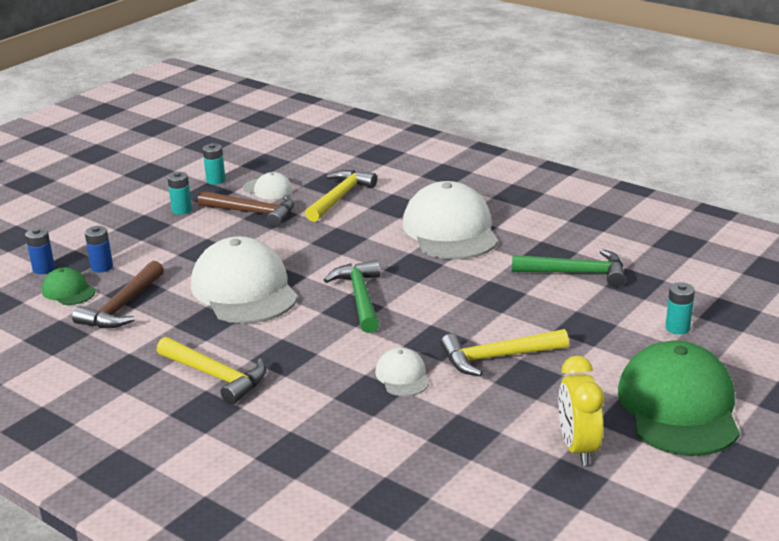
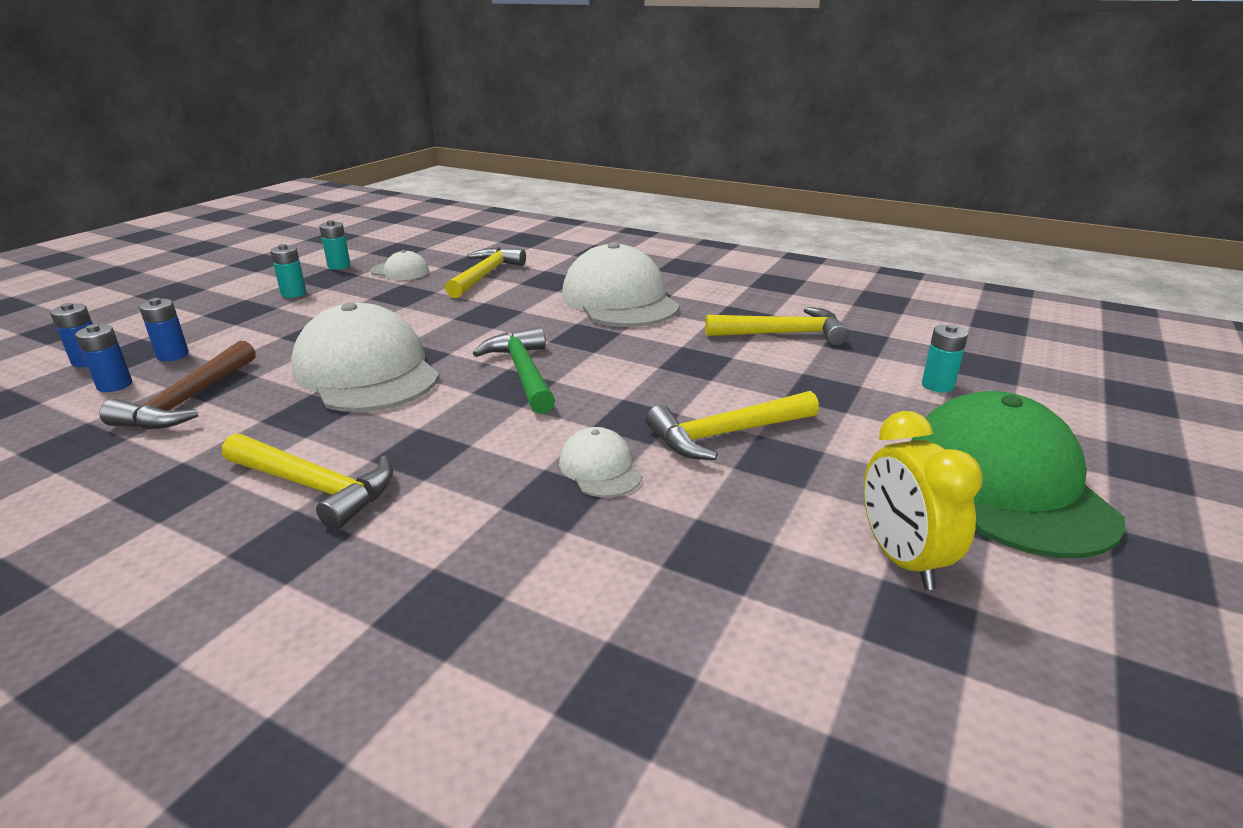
camera: 10 degrees left, 0 degrees up
(68, 291) = (115, 385): green cap -> blue battery
(253, 213) = (382, 292): brown hammer -> none
(576, 273) = (783, 334): green hammer -> yellow hammer

